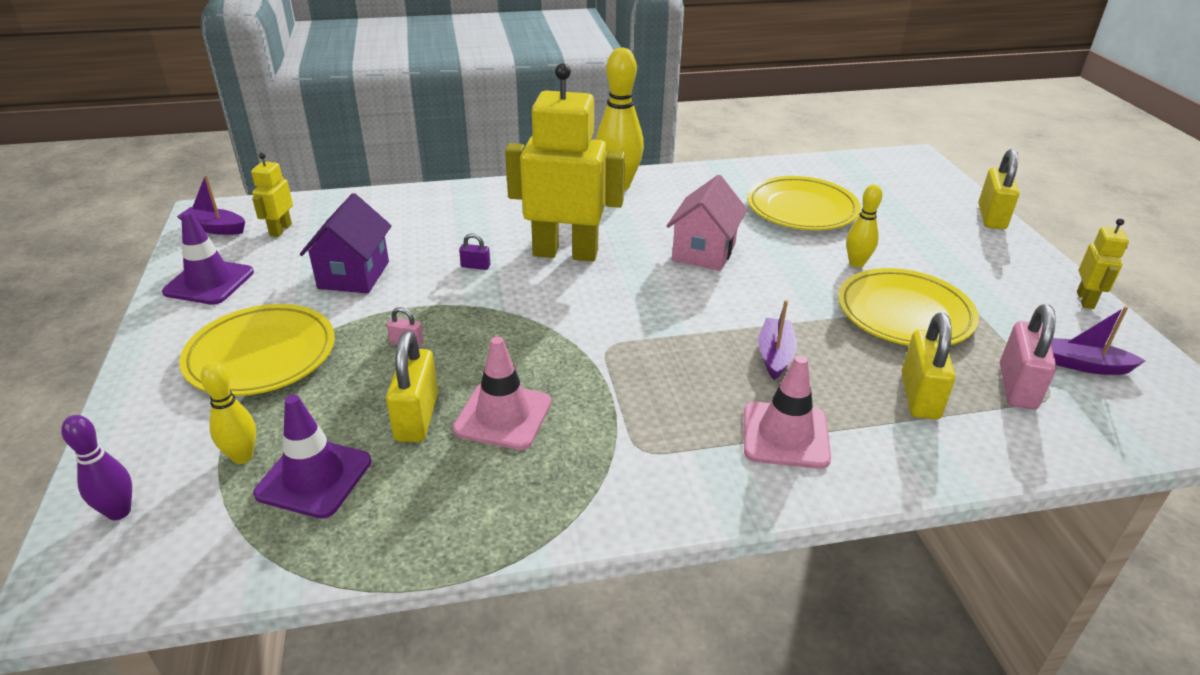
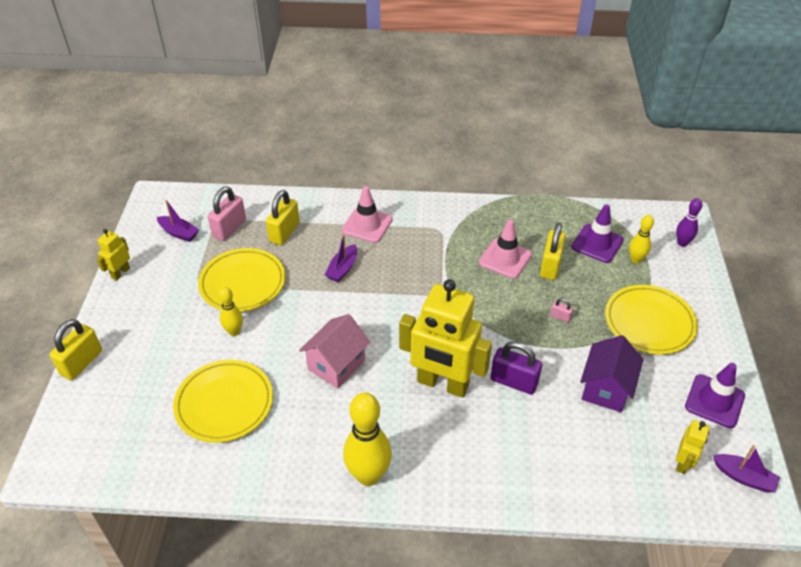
camera: 165 degrees left, 10 degrees up
(475, 266) = (514, 381): purple padlock -> purple padlock, size x2.12

